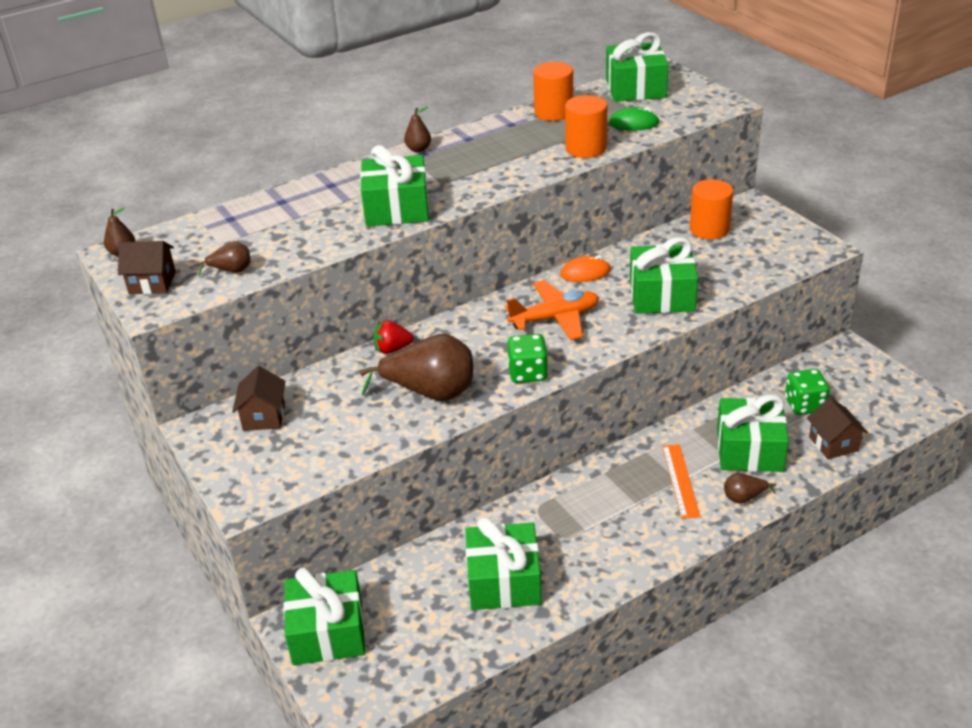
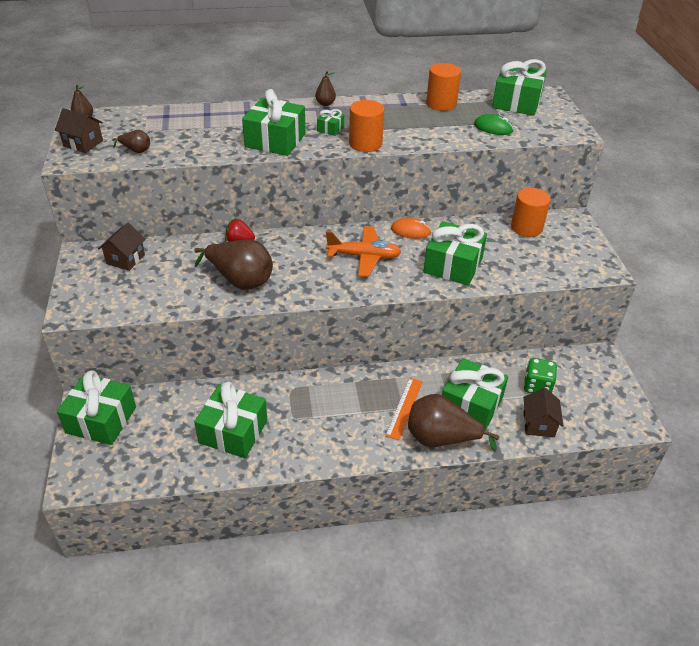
camera: 20 degrees right, 5 degrees up
(450, 176) = (330, 129): none -> green gift
(528, 373) = (315, 290): green dice -> none
(586, 148) = (442, 136): orange cylinder -> orange cylinder (365, 144)
(744, 498) = (441, 439): brown pear -> brown pear, size x2.14

